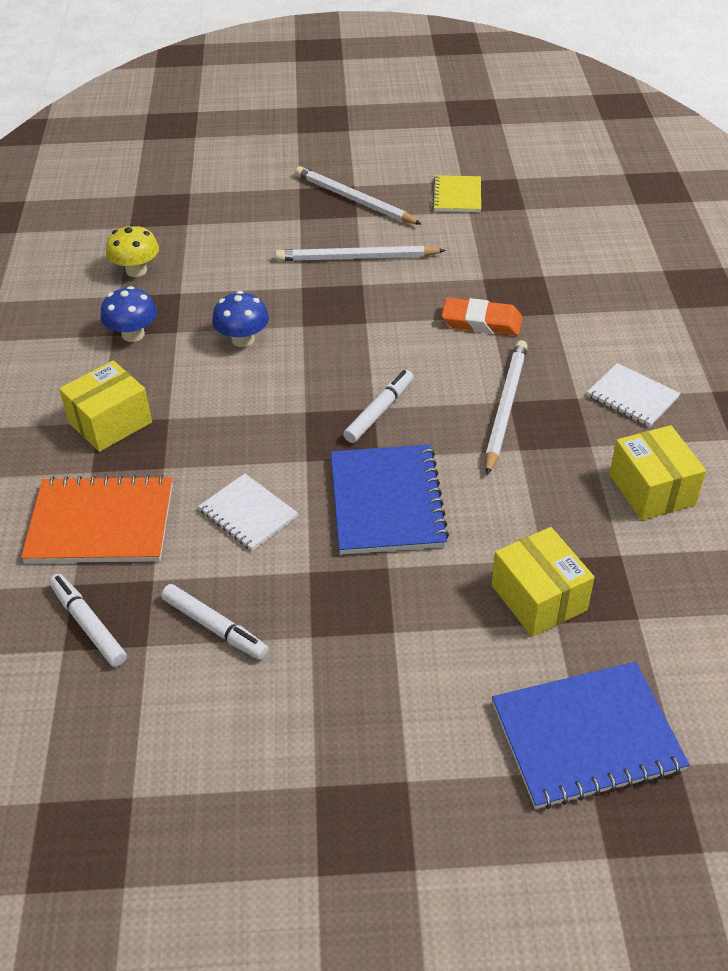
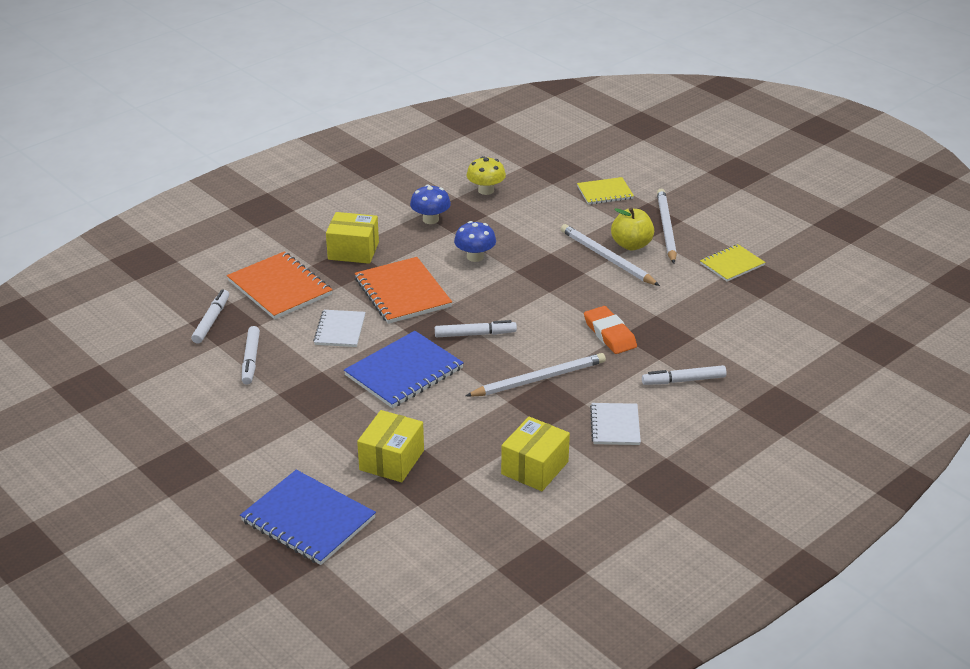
camera: 50 degrees right, 10 degrees down
(239, 426) = (402, 293): none -> orange notebook
(248, 202) = (605, 192): none -> yellow notebook
(354, 233) = (631, 245): none -> yellow apple
(604, 317) = (684, 380): none -> white marker

